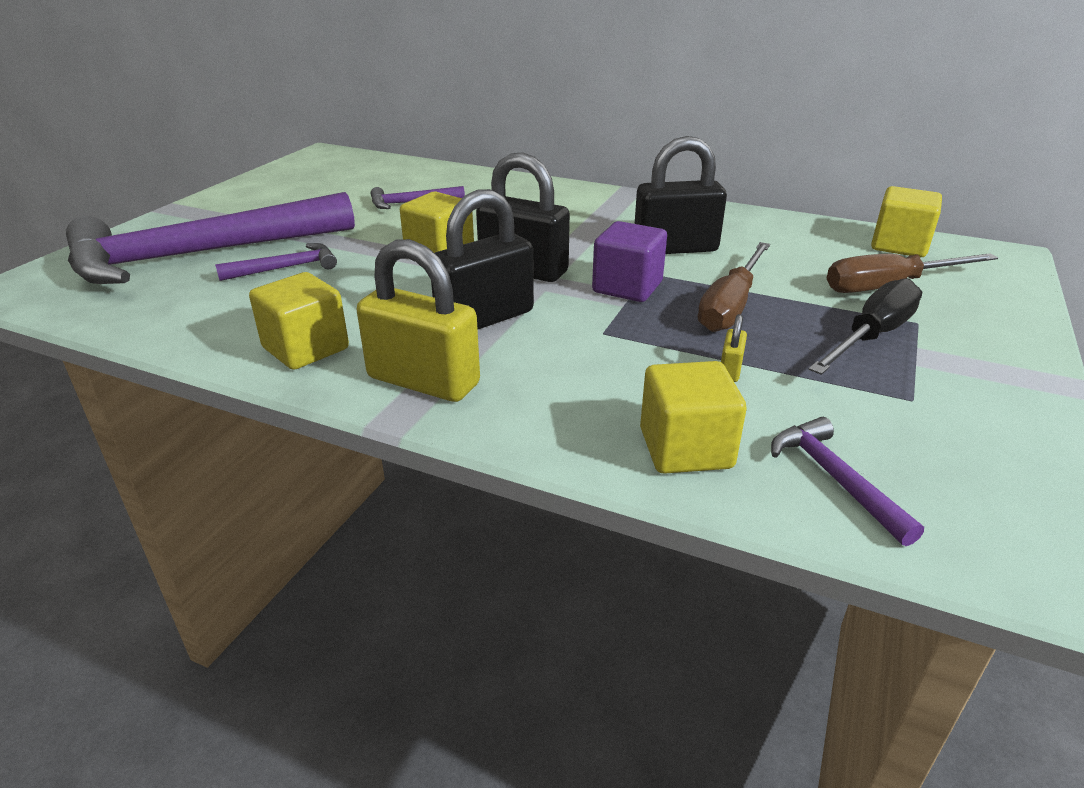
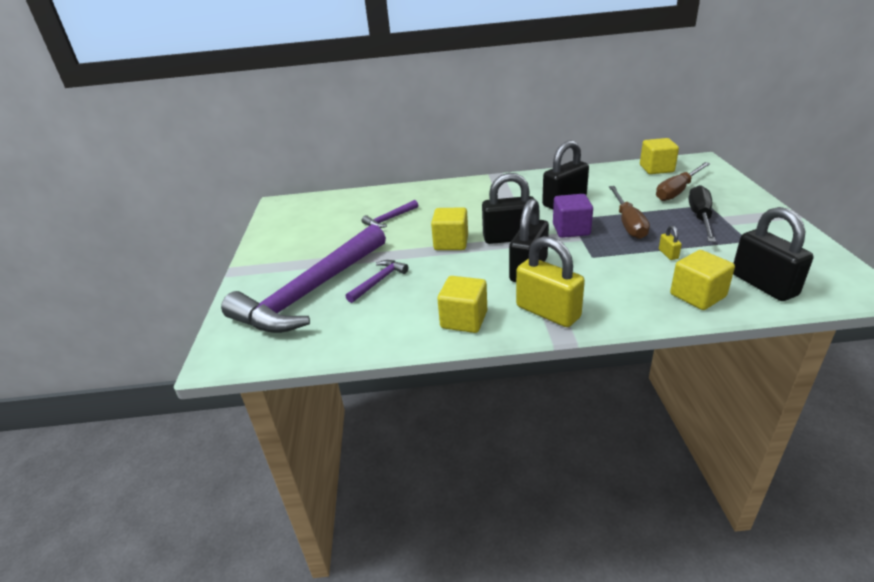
camera: 25 degrees left, 0 degrees up
(423, 381) = (548, 312): yellow padlock -> yellow padlock turned 45 degrees clockwise
(835, 478) = (763, 285): purple hammer -> black padlock

